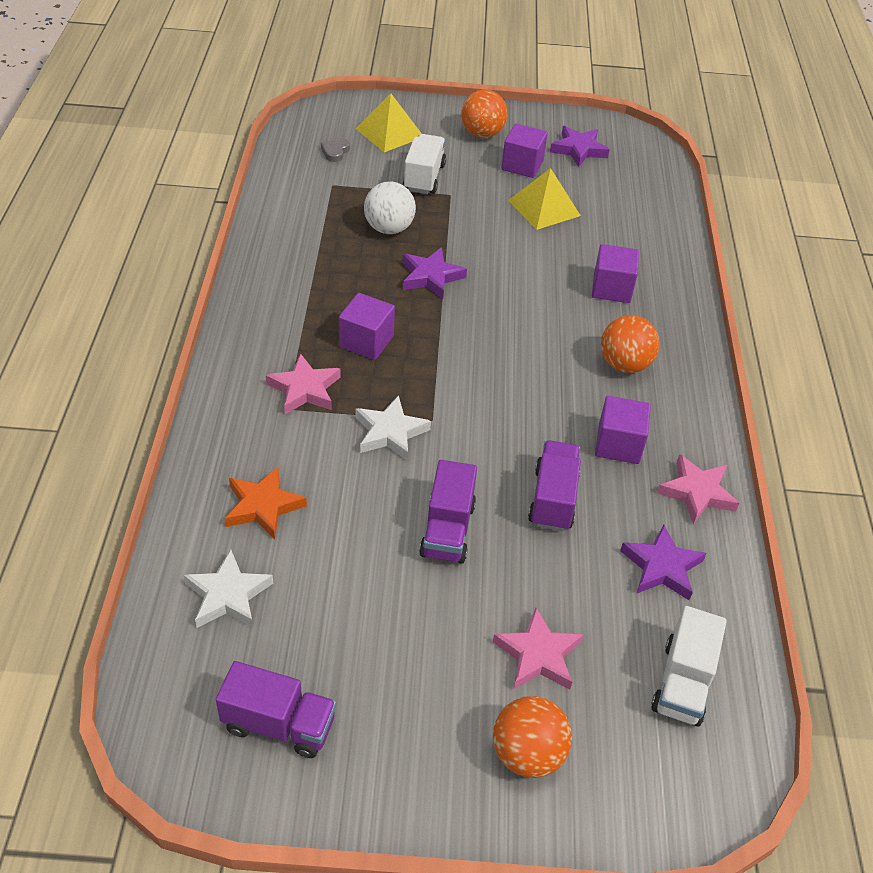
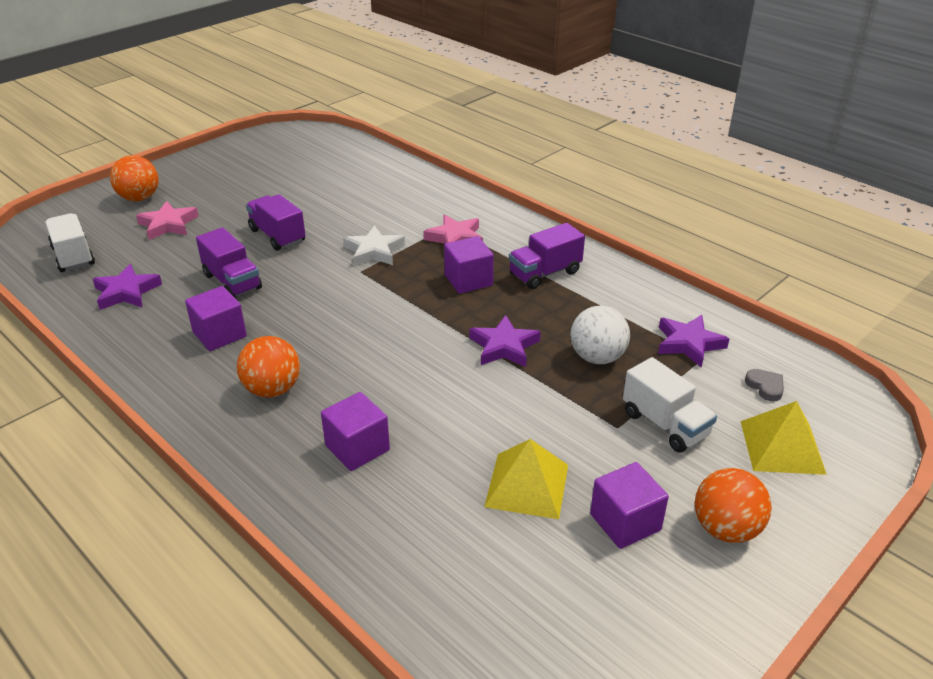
camera: 135 degrees right, 10 degrees down
(228, 595) = (347, 165): white star -> none
(263, 506) = (385, 192): orange star -> none
(279, 724) = (264, 153): purple truck -> purple truck (545, 273)
(578, 150) = (615, 608): purple star -> purple star (688, 343)
(697, 492) = (133, 342): pink star -> none

